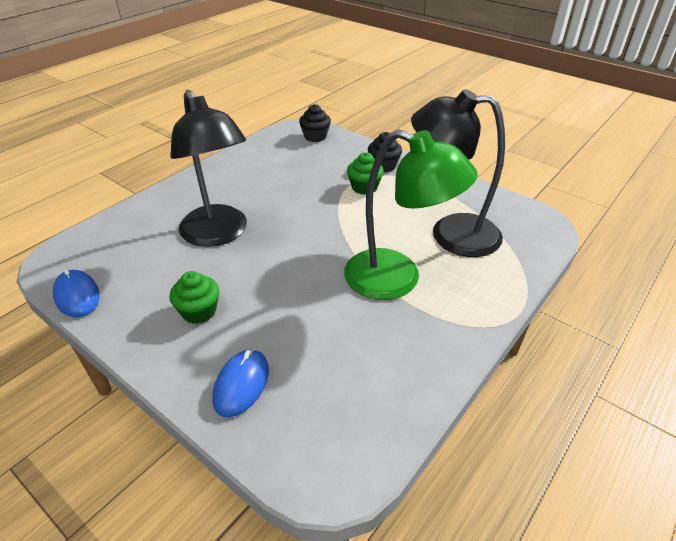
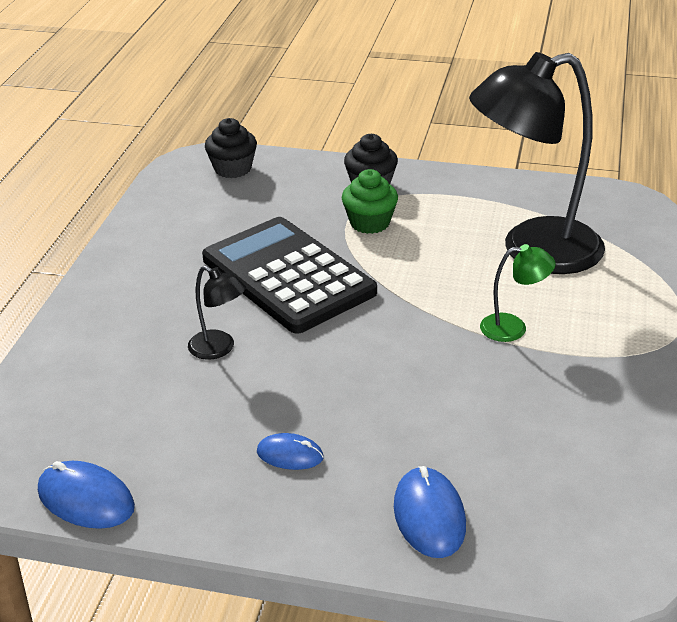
camera: 25 degrees left, 5 degrees down
(199, 311) = (290, 455): green cupcake -> blue mouse
(218, 234) = (219, 349): black lamp -> black lamp, size x0.42
(292, 204) = (288, 276): none -> black calculator
(397, 279) = (513, 328): green lamp -> green lamp, size x0.42

